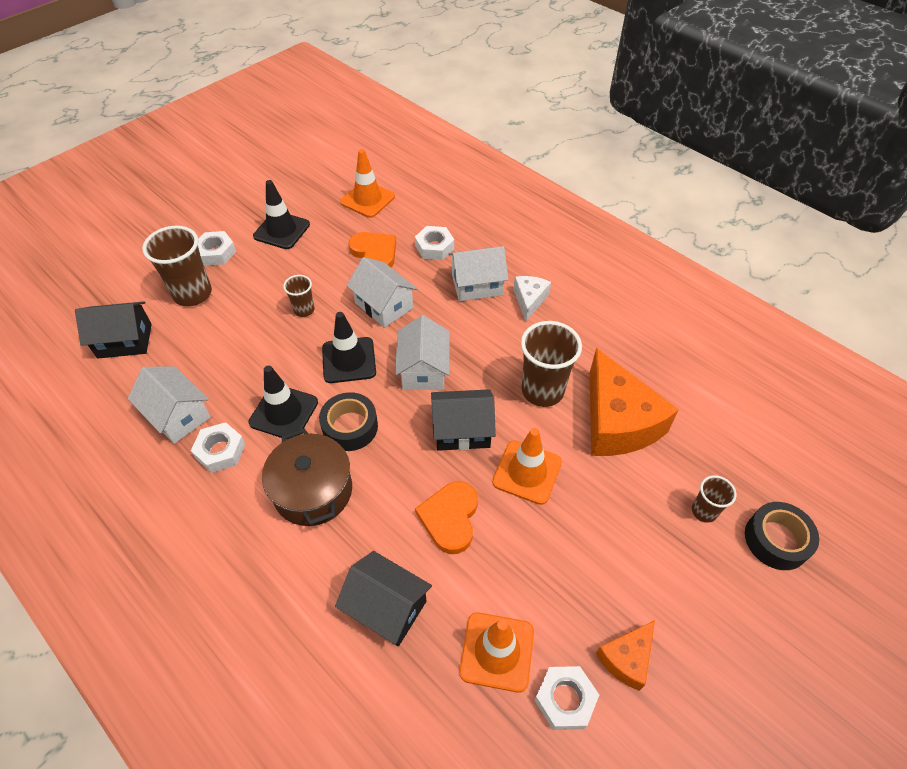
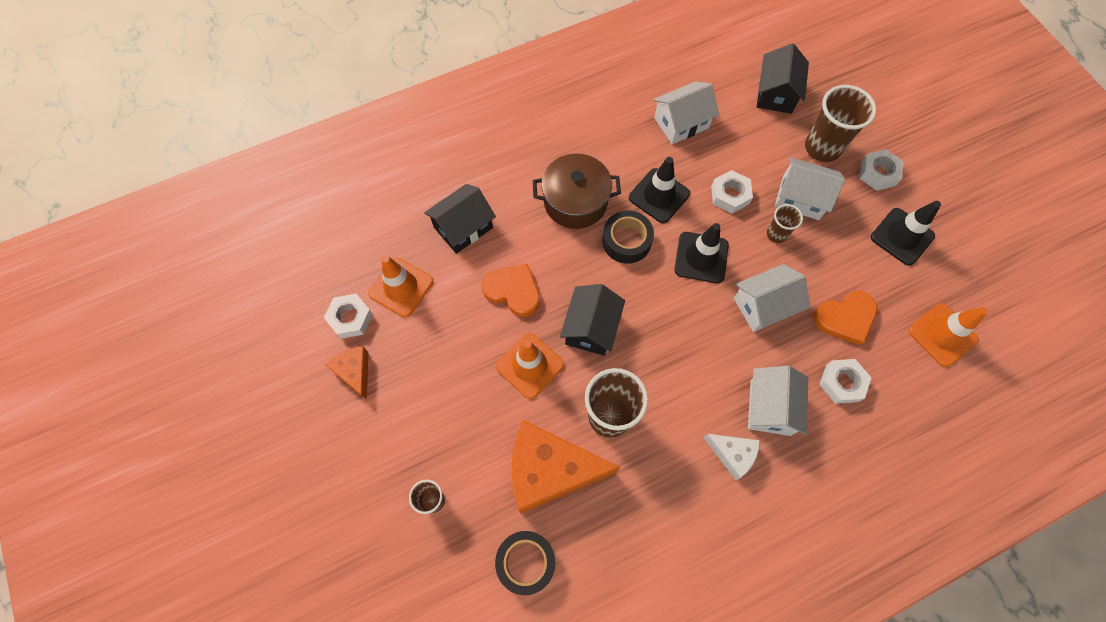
camera: 110 degrees right, 15 degrees up
(220, 451) = (636, 147): white nut -> white nut (730, 195)
(424, 370) = (669, 317): white house -> white house (800, 198)
(776, 540) = (381, 550): black tape -> black tape (526, 562)

